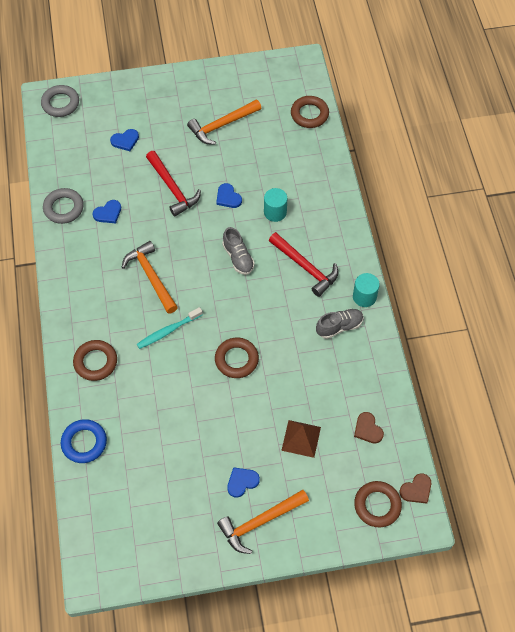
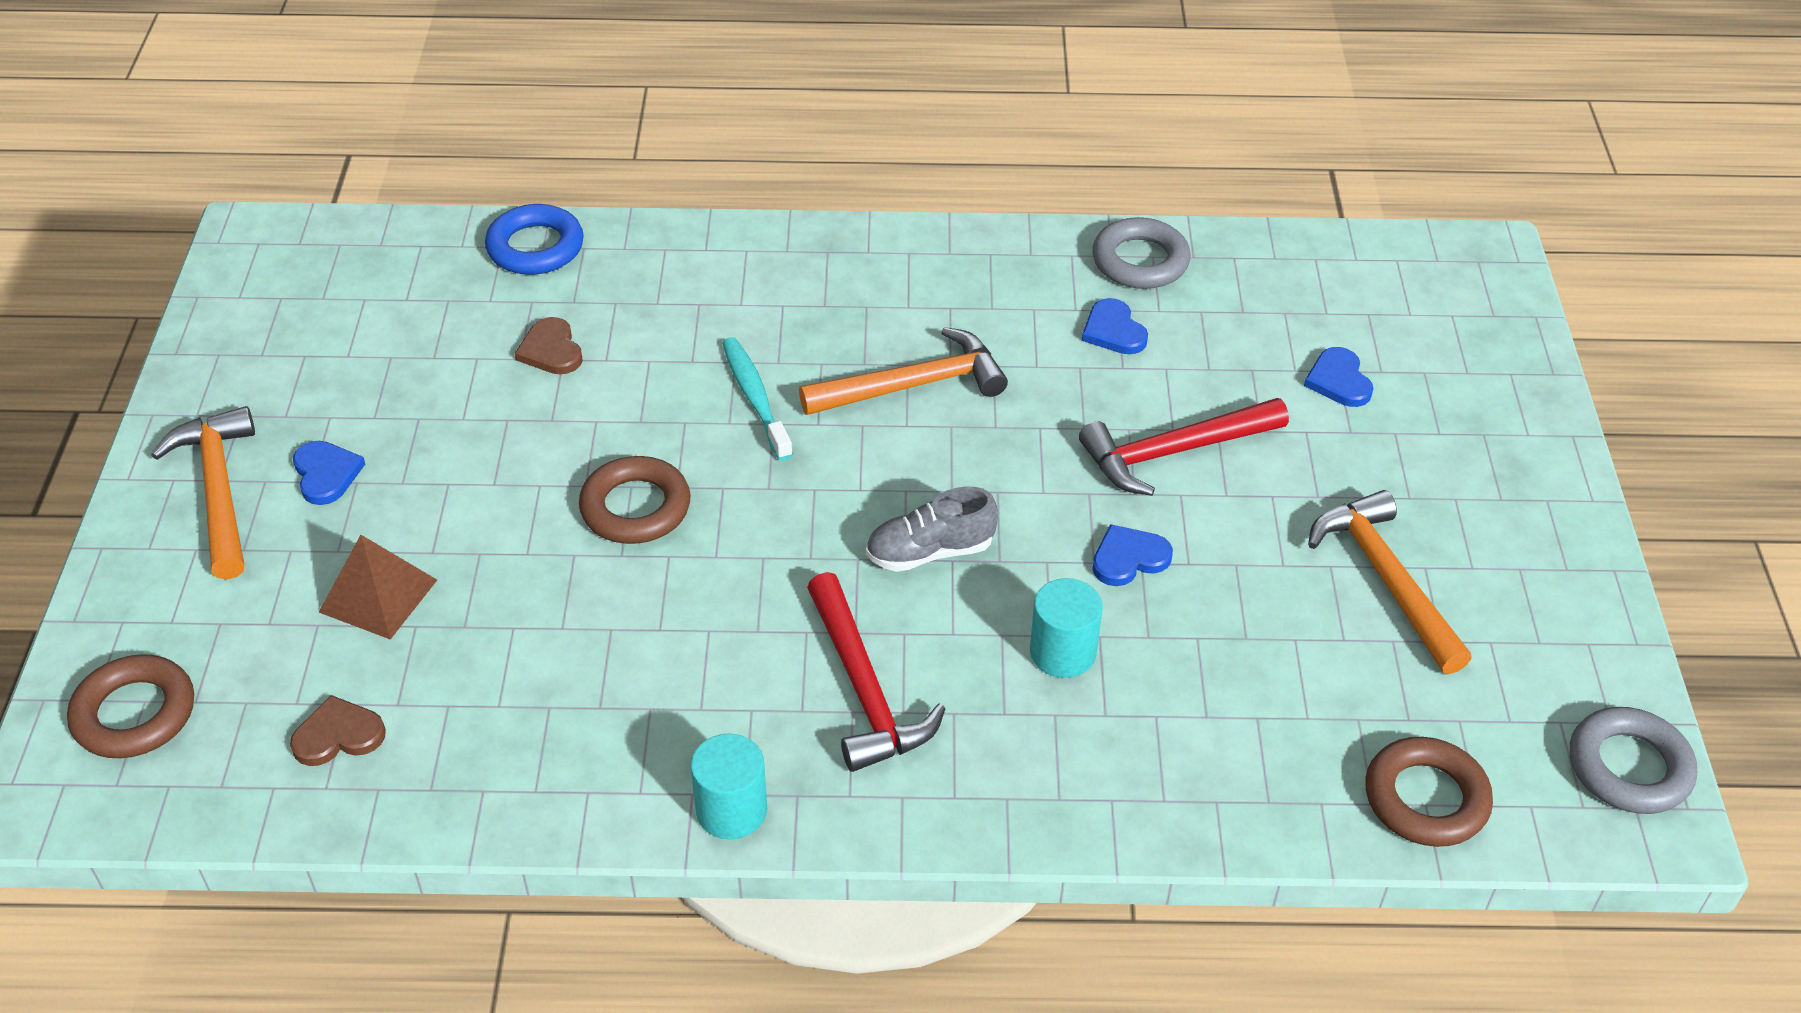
camera: 100 degrees right, 15 degrees down
(60, 103) = (1465, 278): grey ring -> grey ring (1628, 767)
(95, 362) = (716, 278): brown ring -> none
(305, 267) = (864, 689): red hammer -> red hammer turned 75 degrees counterclockwise
(339, 327) = (655, 731): grey shoe -> none
(416, 490) = (127, 806): brown heart -> brown heart (551, 350)

